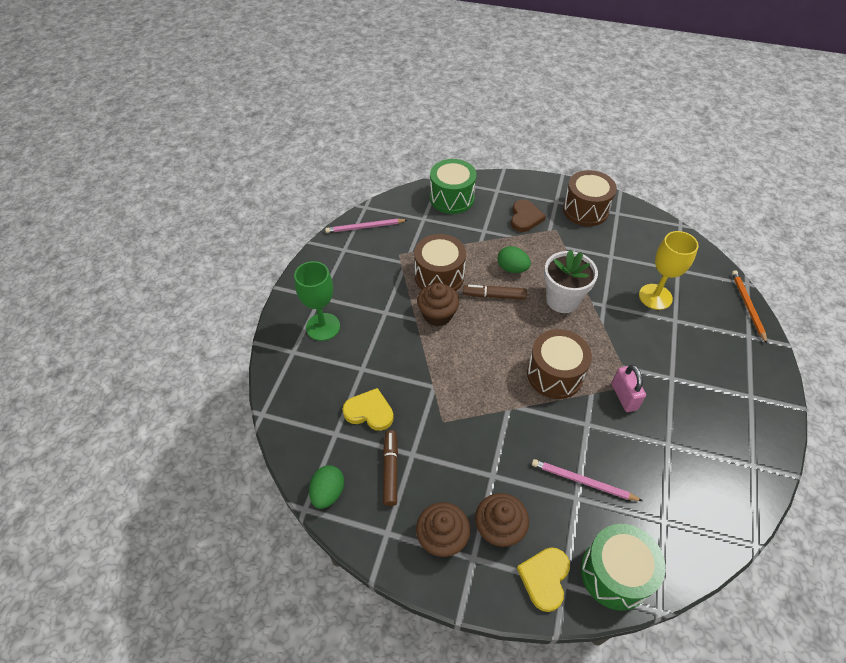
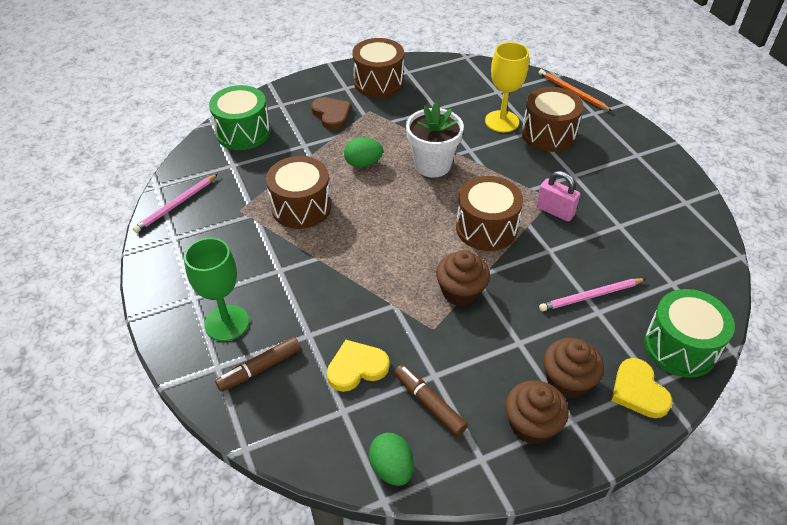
camera: 40 degrees left, 5 degrees down
(437, 314) = (334, 241): brown cupcake -> brown cupcake (460, 291)
(494, 296) = (370, 195): brown marker -> brown marker (260, 368)
(685, 330) = (548, 134): none -> brown drum

